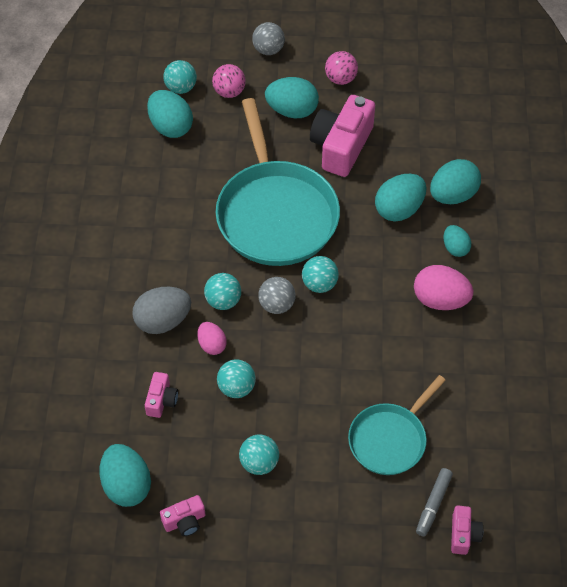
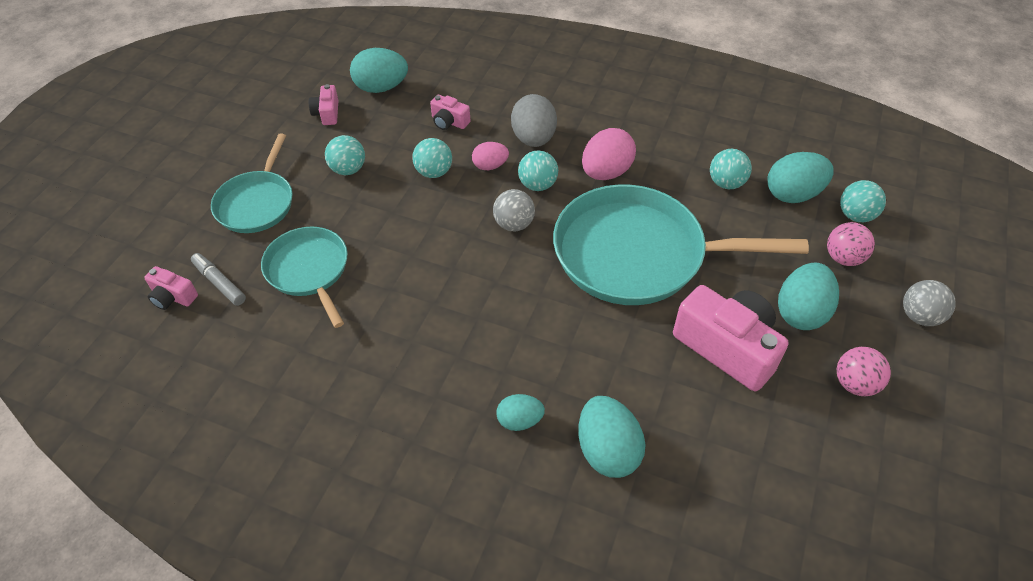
camera: 110 degrees right, 5 degrees down
(319, 284) = (524, 266): turquoise ball -> turquoise ball (726, 183)
(333, 523) = (257, 203): none -> turquoise pan
(399, 209) = (604, 378): turquoise egg -> none
(440, 300) = (451, 375): pink egg -> pink egg (606, 172)

